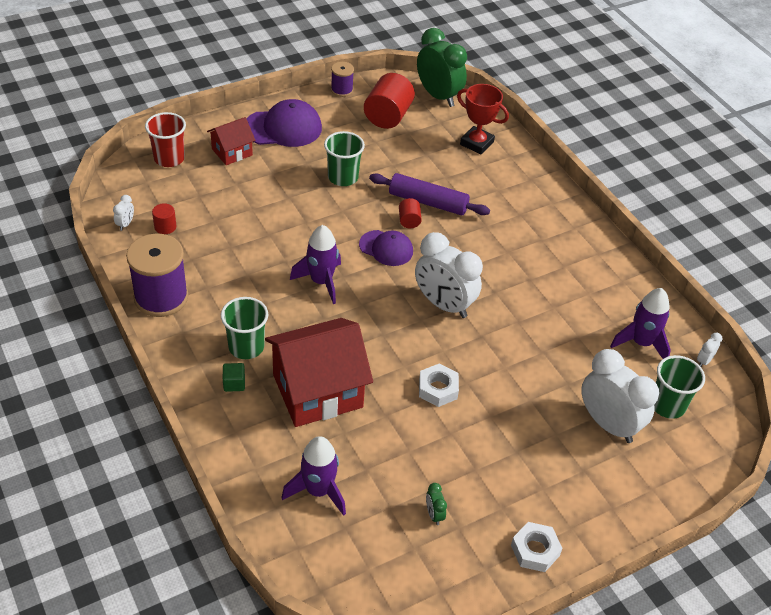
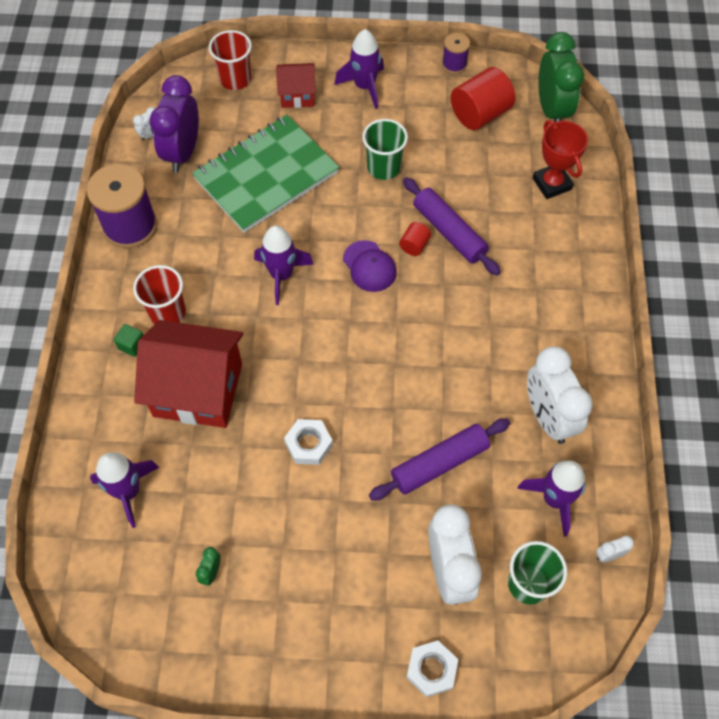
camera: 35 degrees right, 15 degrees up
(165, 227) = (183, 152): red cylinder -> purple clock
(246, 347) = (167, 312): green cup -> red cup
(251, 217) = (266, 175): none -> green notebook
(283, 128) = (364, 87): purple cap -> purple rocket
(444, 304) = (381, 355): white clock -> white clock (548, 417)
(535, 550) = (276, 662): white nut -> white nut (431, 669)
(545, 357) = (439, 463): none -> purple rolling pin

